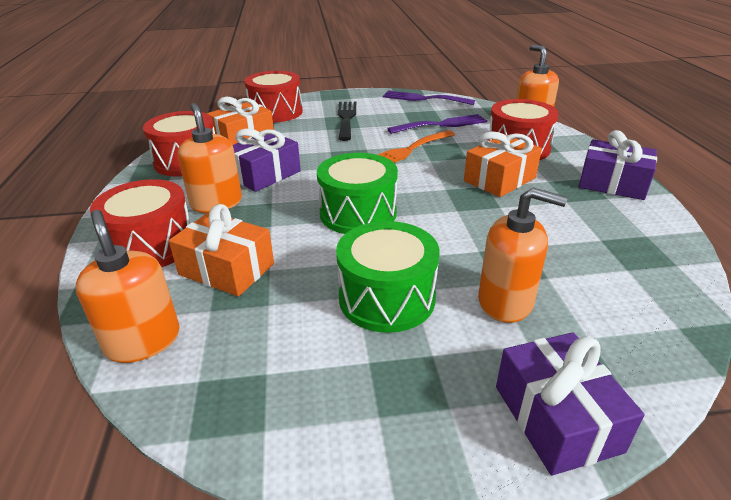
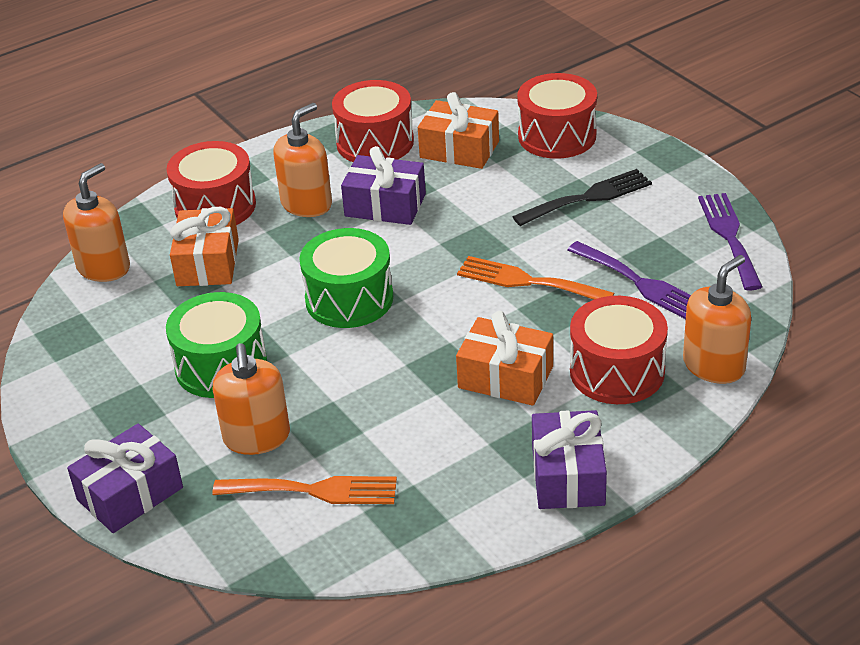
camera: 65 degrees right, 5 degrees up
(594, 287) = (314, 490): none -> orange fork

